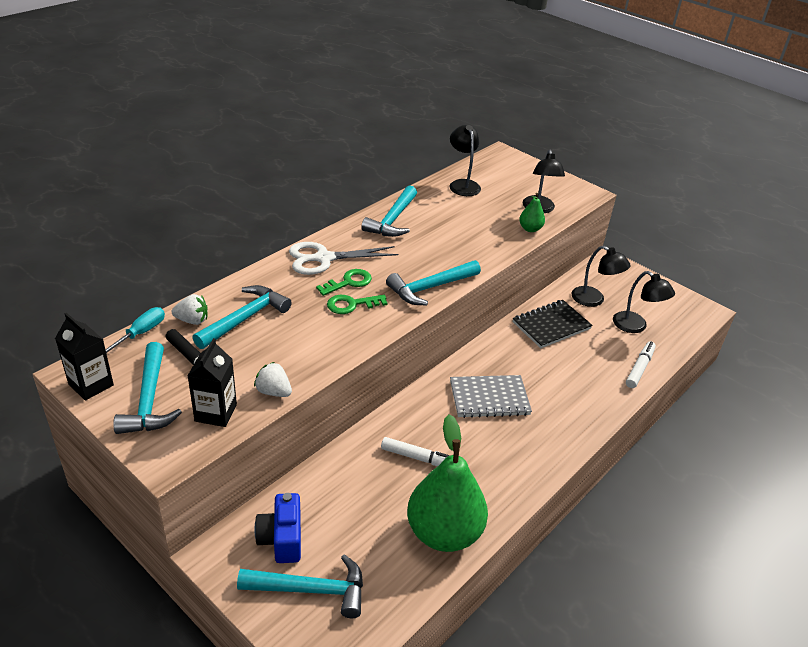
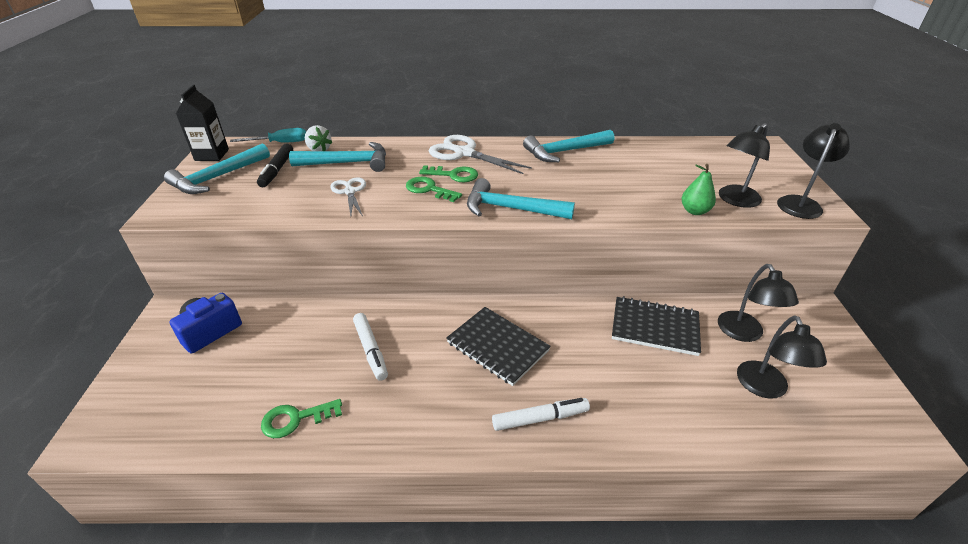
camera: 50 degrees right, 0 degrees up
(216, 413) = (230, 204): black carton -> none
(273, 392) = (280, 212): white strawberry -> none
(296, 342) = (350, 192): none -> white scissors
(311, 589) = (167, 378): turquoise hammer -> none
(444, 533) = (295, 419): green pear -> green key
(462, 184) = (678, 152): black lamp -> black lamp (800, 203)
(489, 398) = (497, 347): grey notebook -> black notebook
(639, 368) = (707, 431): white marker -> white marker (540, 418)

